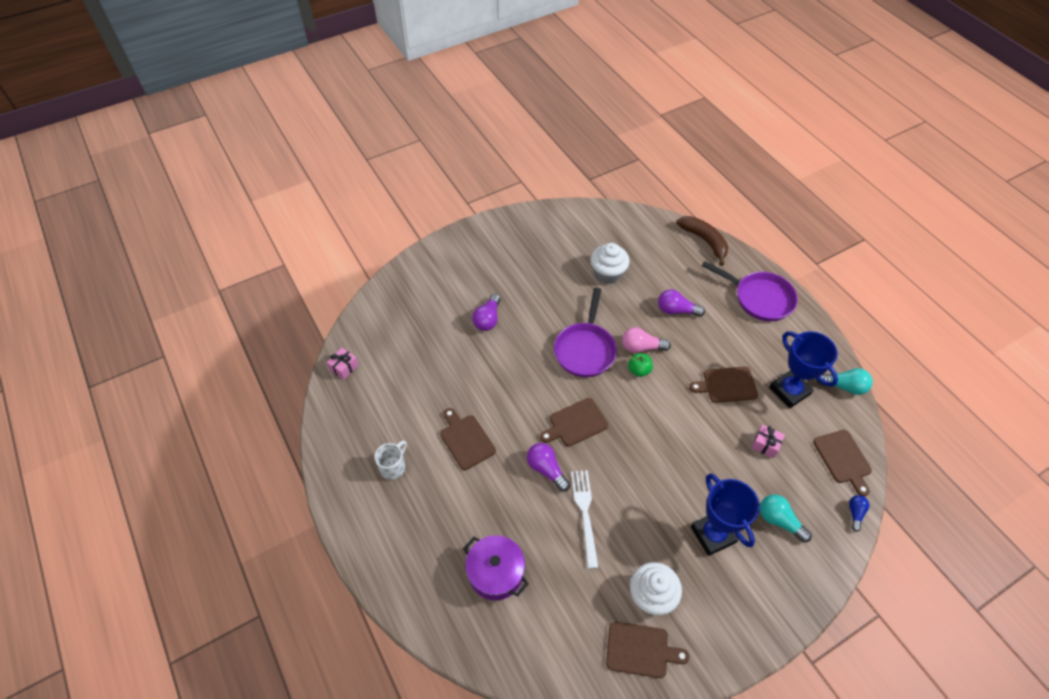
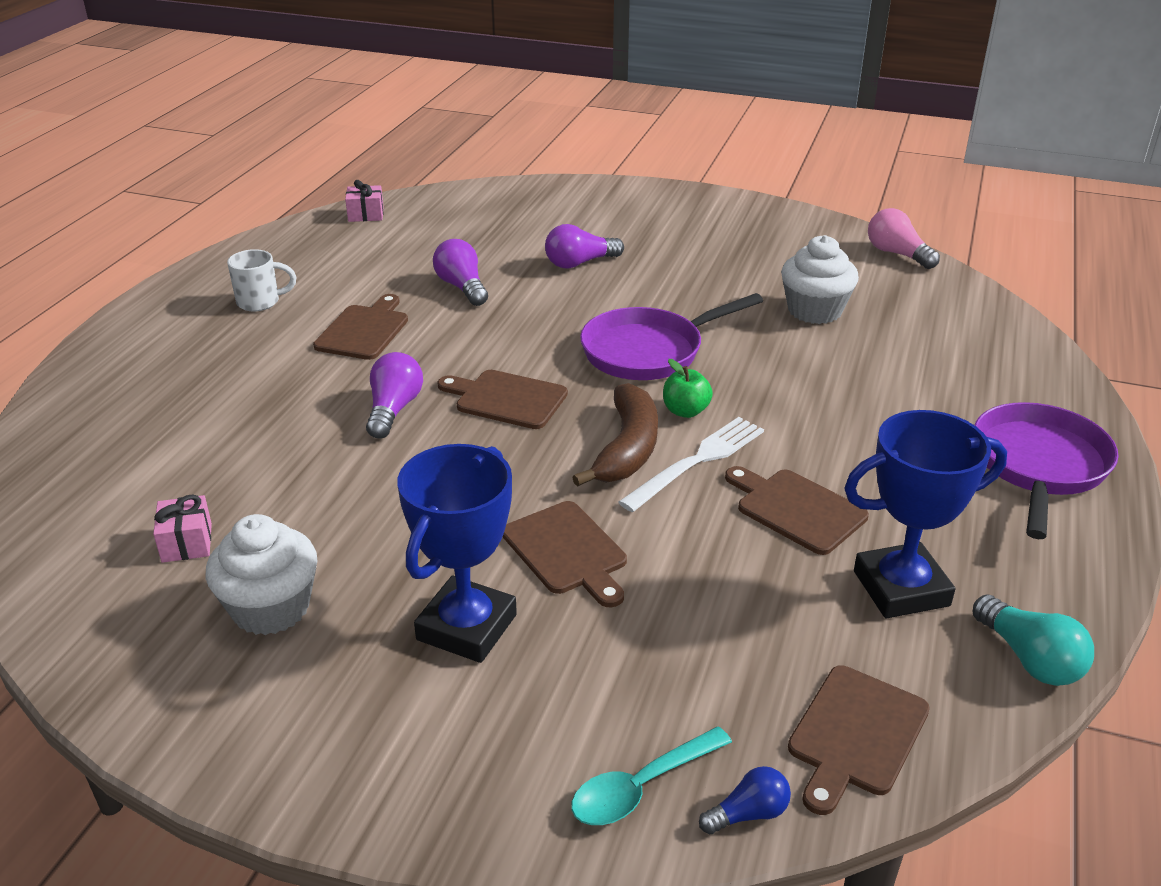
camera: 50 degrees right, 20 degrees down
(496, 573) = (173, 443): purple pot -> none
(585, 513) = (356, 475): white fork -> white fork (697, 461)
(640, 650) = (155, 642): brown cutting board -> brown cutting board (567, 551)
(641, 347) = (732, 395): pink light bulb -> pink light bulb (897, 254)
(676, 310) = (857, 395): purple light bulb -> purple light bulb (462, 287)
(704, 241) = (1043, 362): brown banana -> brown banana (627, 448)
(759, 298) = (1039, 466): purple pan -> purple pan turned 150 degrees counterclockwise
(765, 445) = (737, 610): pink gift -> pink gift (187, 543)
(779, 521) = (593, 701): turquoise light bulb -> none
(789, 391) = (901, 588): blue trophy -> blue trophy turned 60 degrees clockwise
(826, 534) = (641, 787): none -> turquoise spoon

